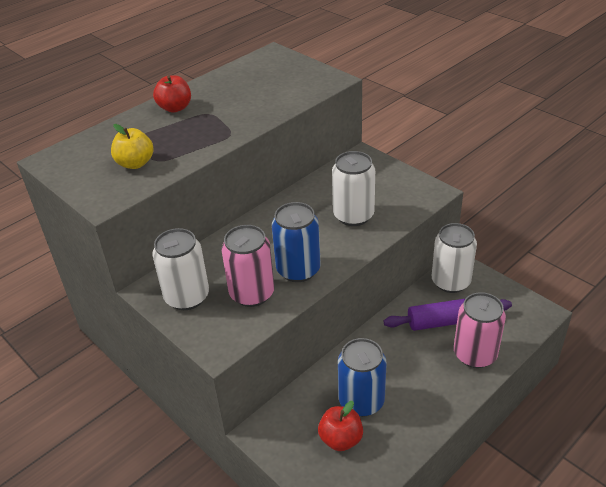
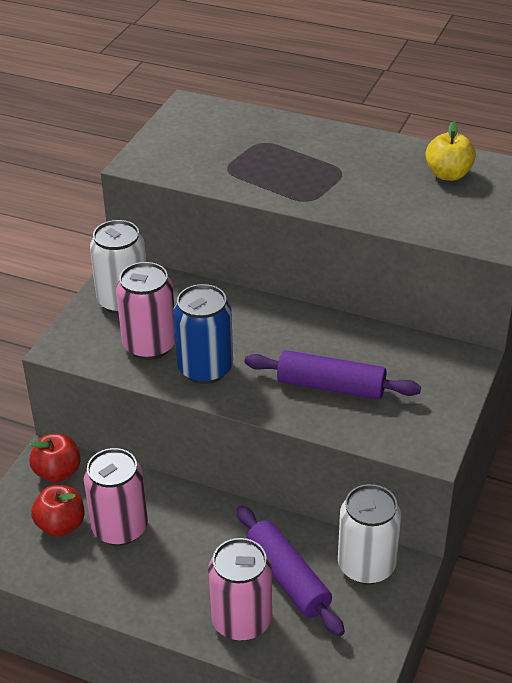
camera: 65 degrees right, 0 degrees up
(135, 163) = (212, 157): yellow apple -> yellow apple (448, 174)
(175, 108) = (336, 145): red apple -> red apple (57, 472)
(353, 215) = (331, 386): white can -> purple rolling pin
(361, 401) = (120, 528): blue can -> pink can

